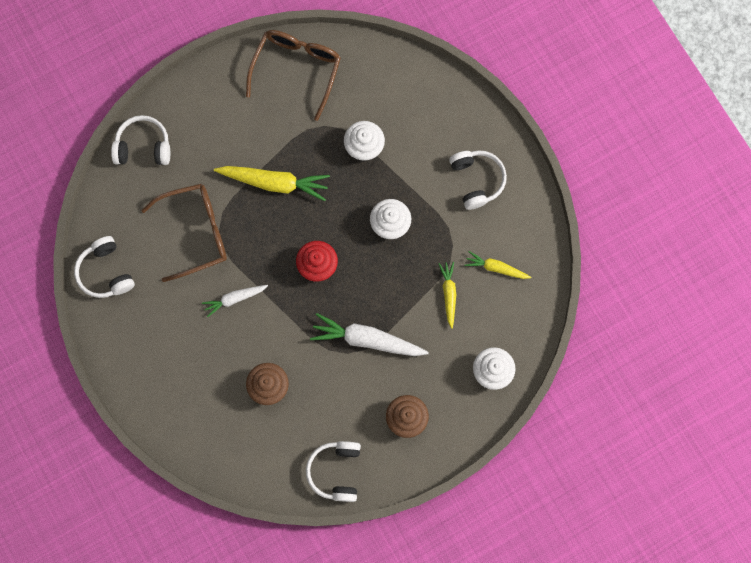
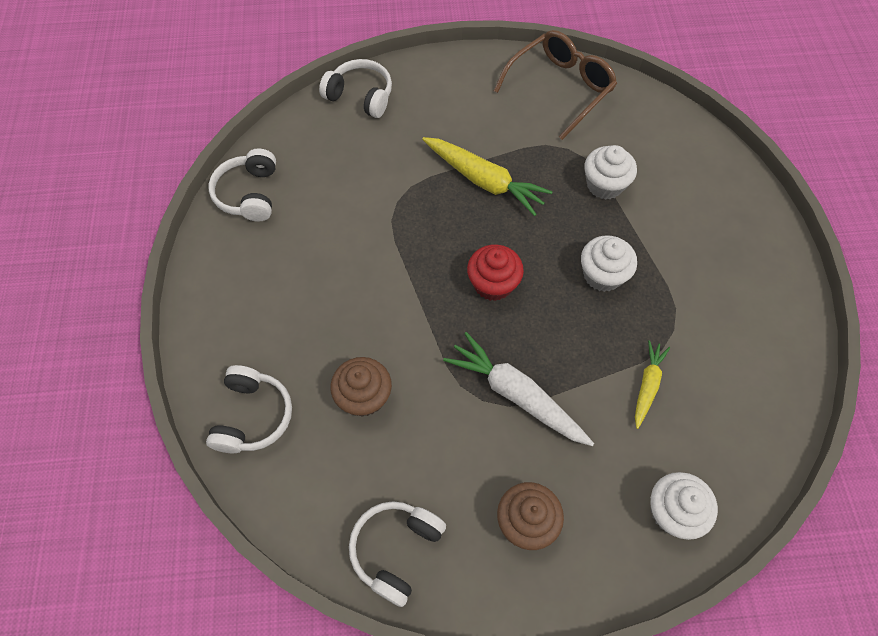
camera: 25 degrees right, 15 degrees down
(196, 232) = (370, 194): brown glasses -> none
(234, 299) = (376, 279): white carrot -> none
(476, 180) = (731, 270): white headphones -> white headphones (252, 416)
(496, 268) = (723, 380): yellow carrot -> none

